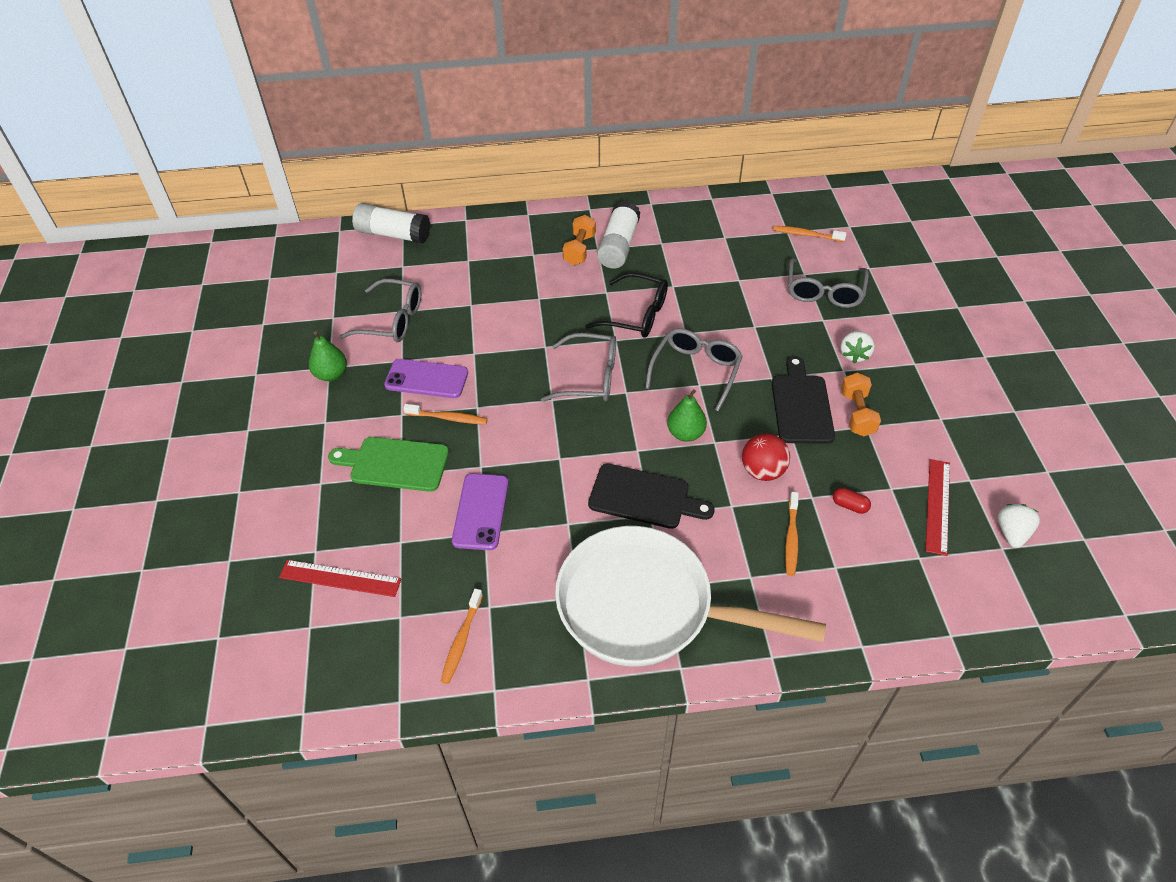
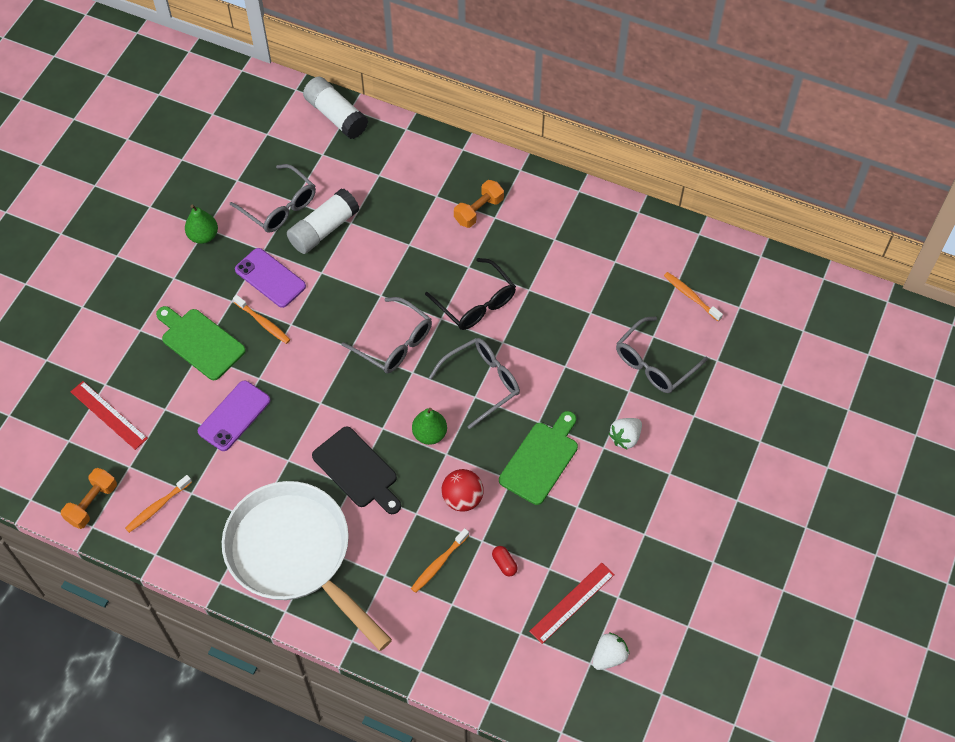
camera: 30 degrees right, 10 degrees up
(618, 246) = (515, 223): white glue stick -> white glue stick (324, 229)
(801, 405) = (540, 460): black cutting board -> green cutting board
(857, 413) = (579, 491): orange dumbbell -> orange dumbbell (92, 503)

